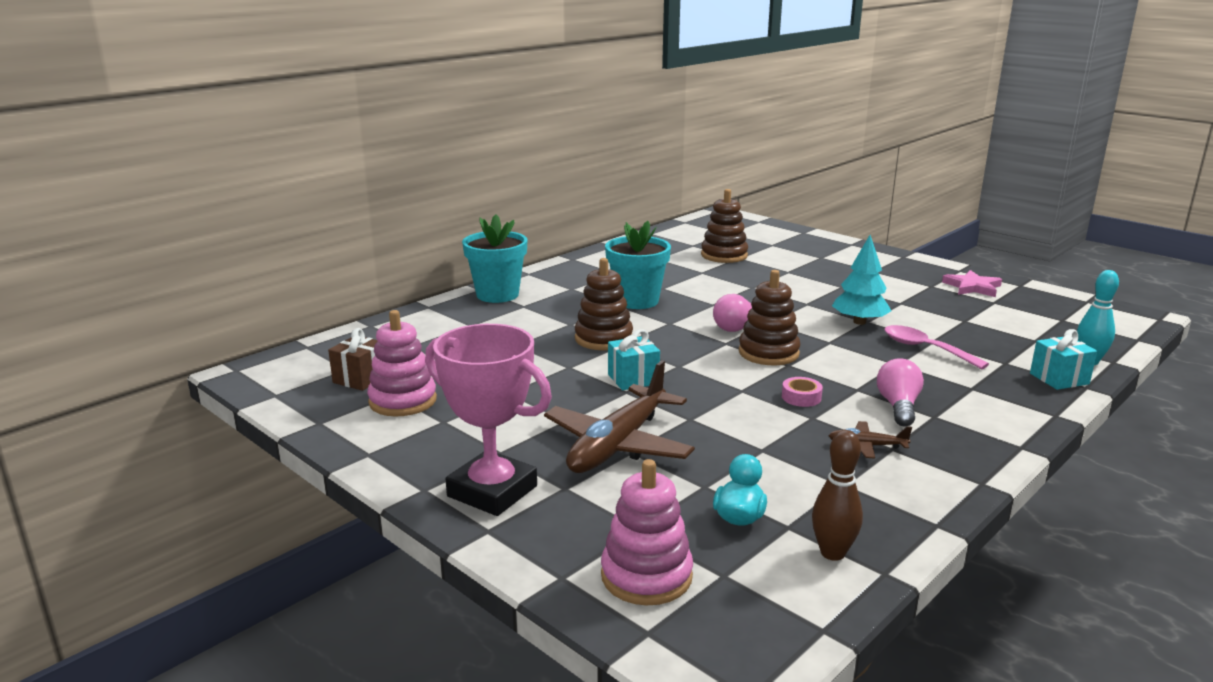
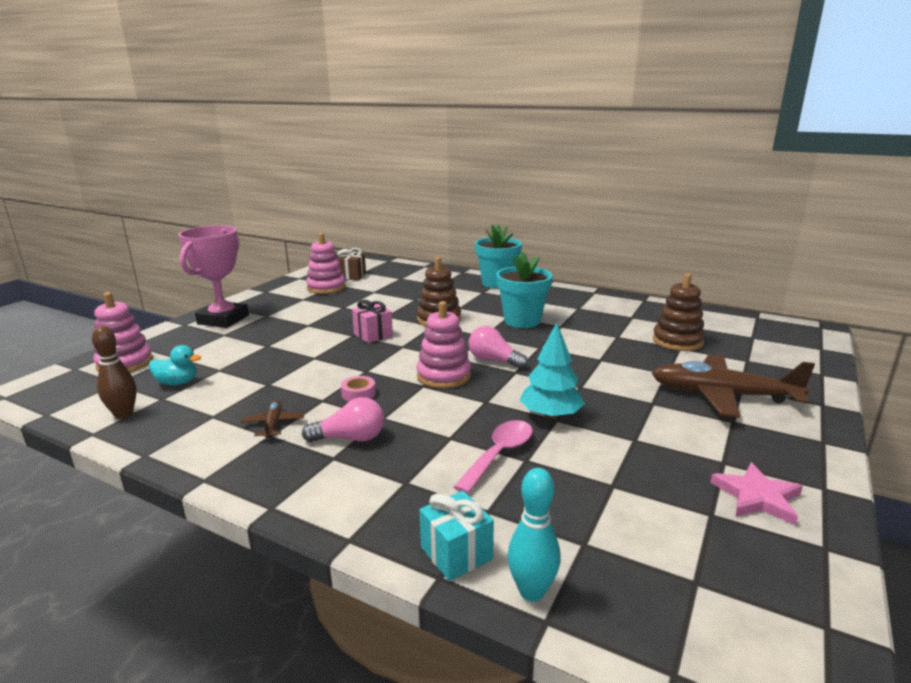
camera: 75 degrees right, 0 degrees up
(618, 444) = (275, 341): brown plane -> brown plane (723, 395)
(633, 379) = (373, 335): turquoise gift -> pink gift
(768, 353) = (444, 376): brown stacking toy -> pink stacking toy

